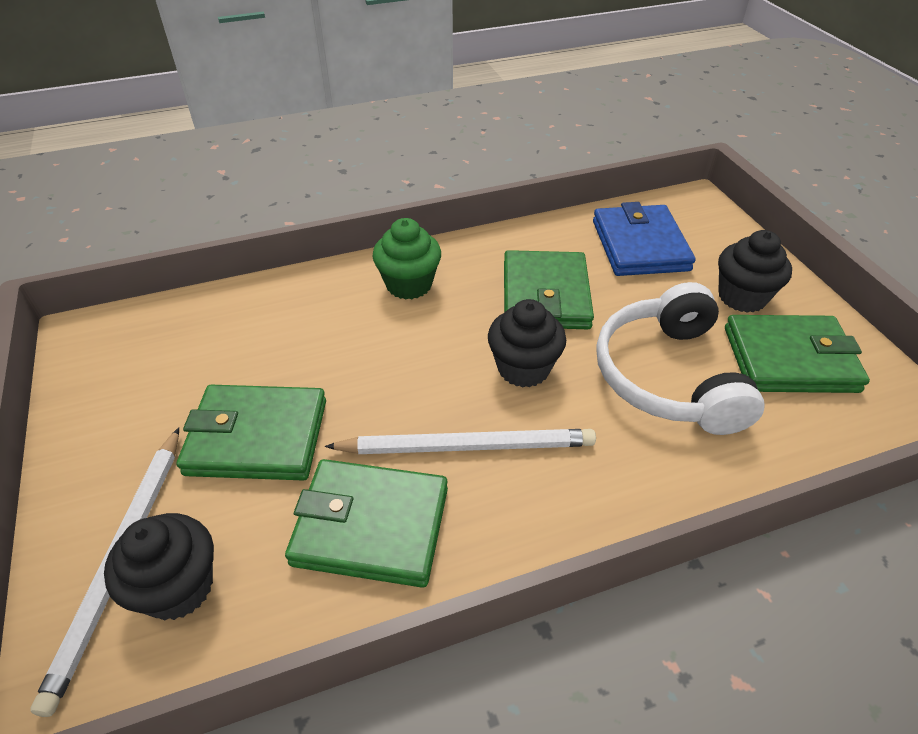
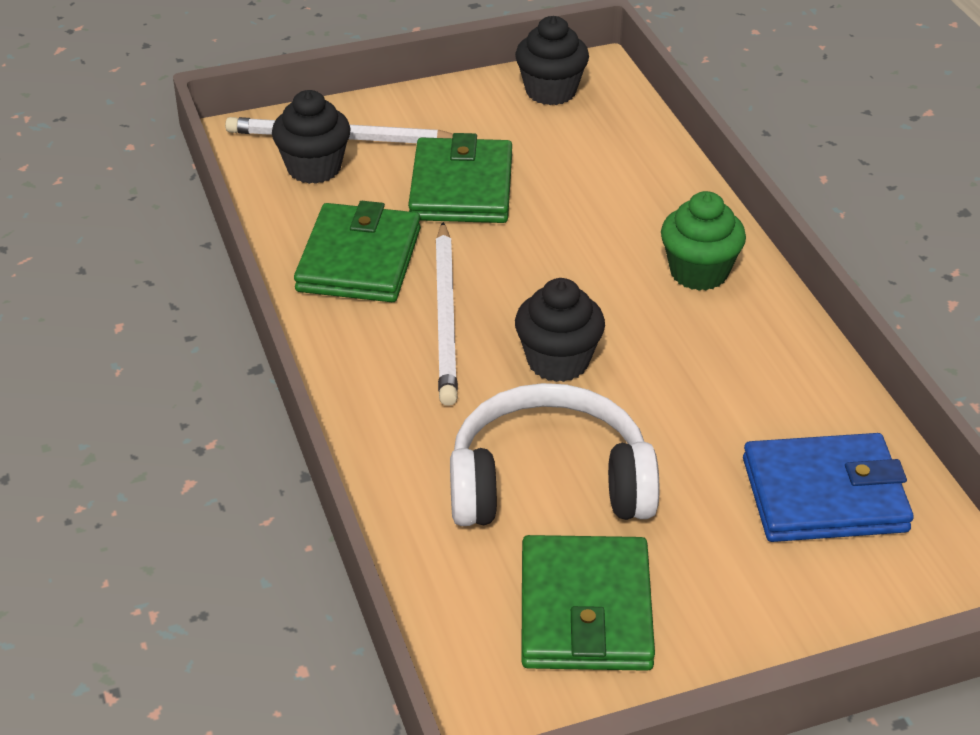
camera: 90 degrees right, 5 degrees down
(545, 295) = (693, 388): green wallet -> none
(742, 297) = (714, 589): black cupcake -> black cupcake (551, 91)

